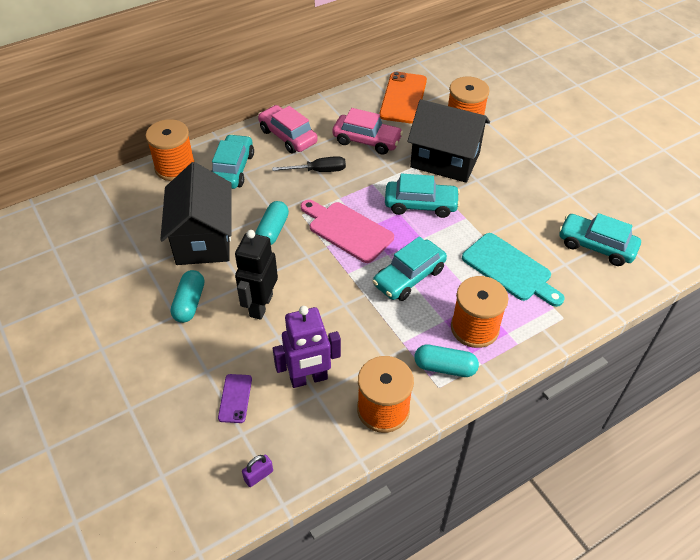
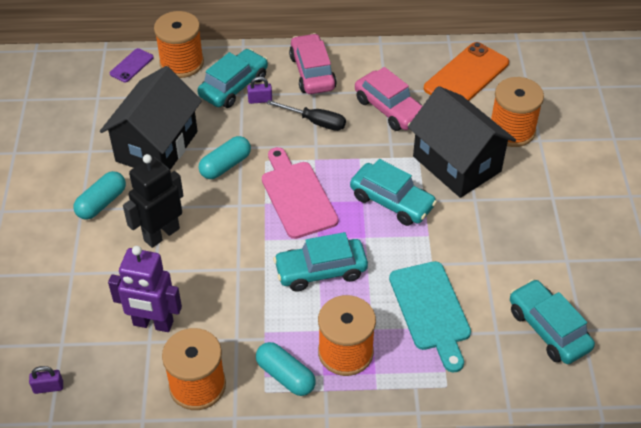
camera: 30 degrees right, 0 degrees up
(235, 398) = (78, 309): purple phone -> purple phone (131, 65)
(262, 171) = (260, 100): none -> purple padlock

